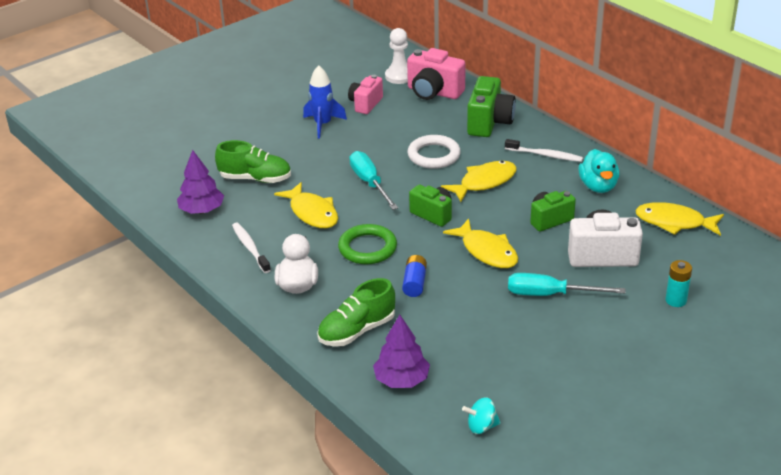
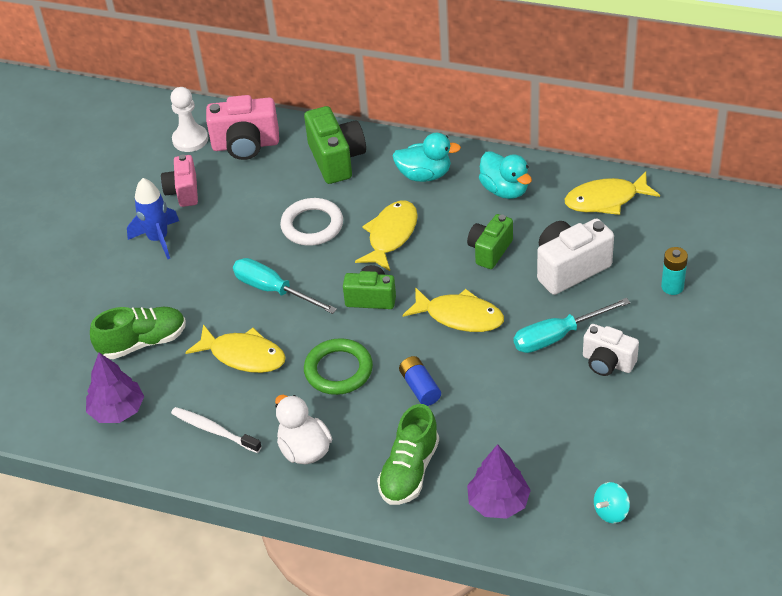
camera: 30 degrees left, 10 degrees up
(545, 155) = (424, 175): white toothbrush -> turquoise duck
(573, 328) = (607, 362): none -> white camera

